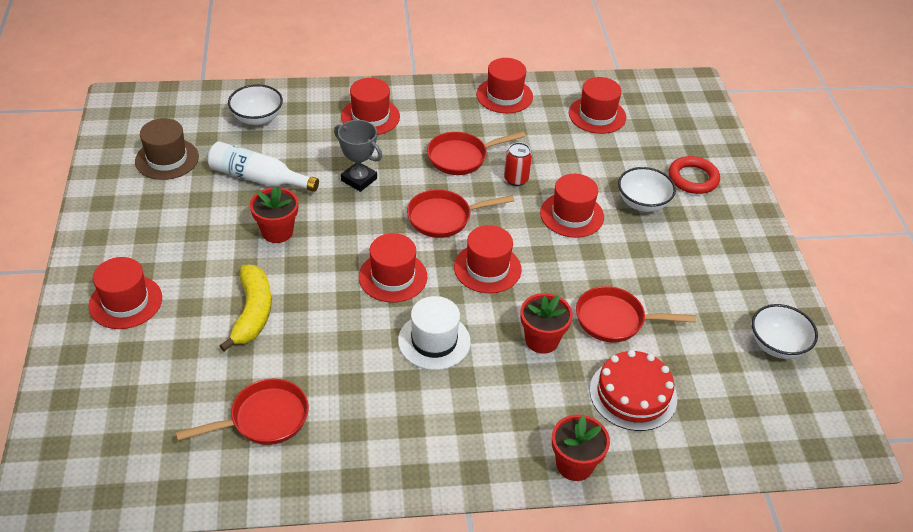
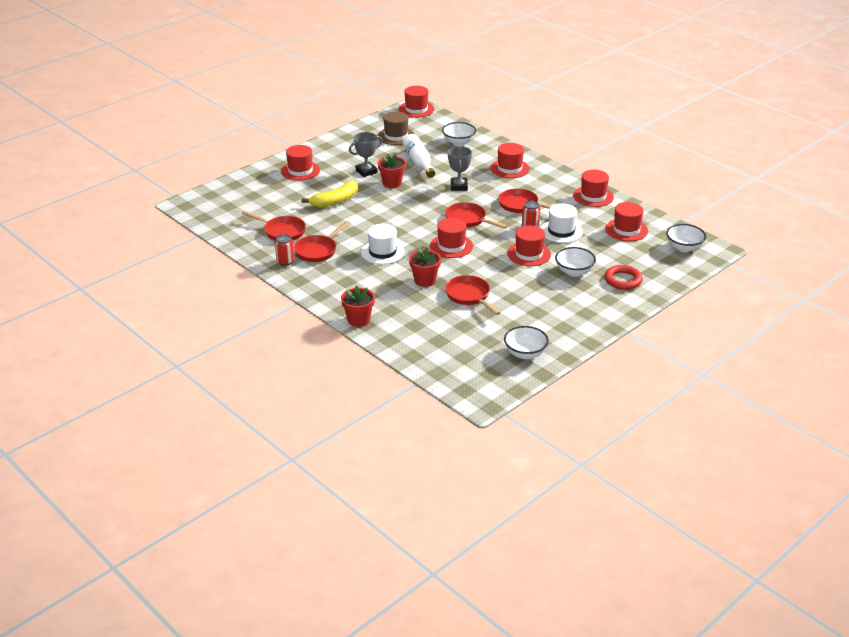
camera: 55 degrees right, 10 degrees down
(217, 238) = (366, 171): none -> grey trophy
(348, 462) = (285, 261): none -> red can
(359, 407) = (318, 250): none -> red pan
(393, 277) = (407, 224): red hat -> red hat (416, 109)
(550, 161) = (561, 231): none -> white hat
(633, 394) = (425, 320): red cake -> none
(670, 100) = (684, 247): none -> white bowl

